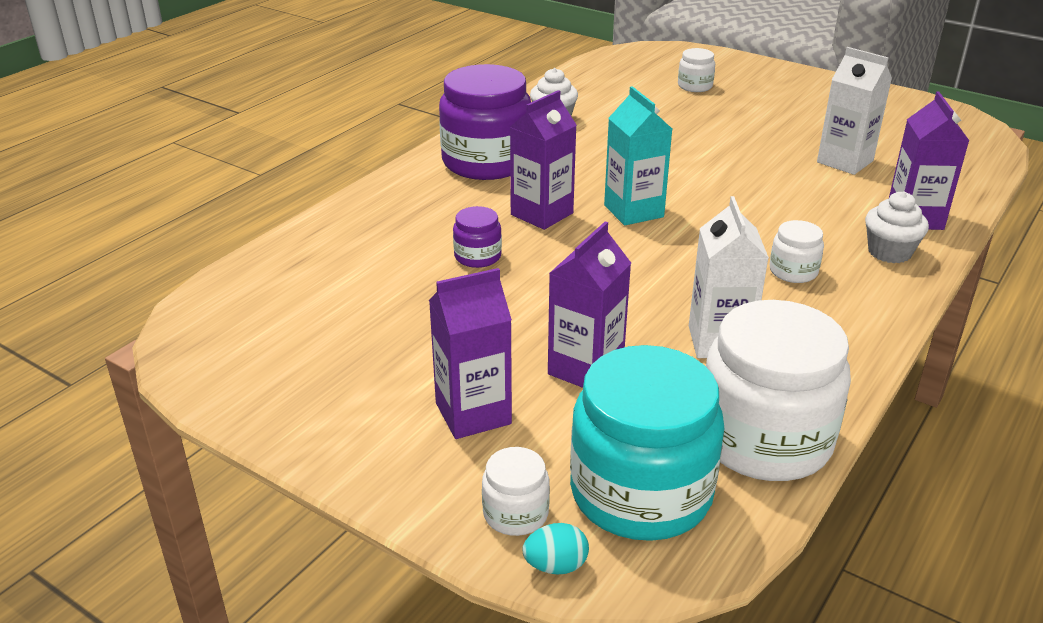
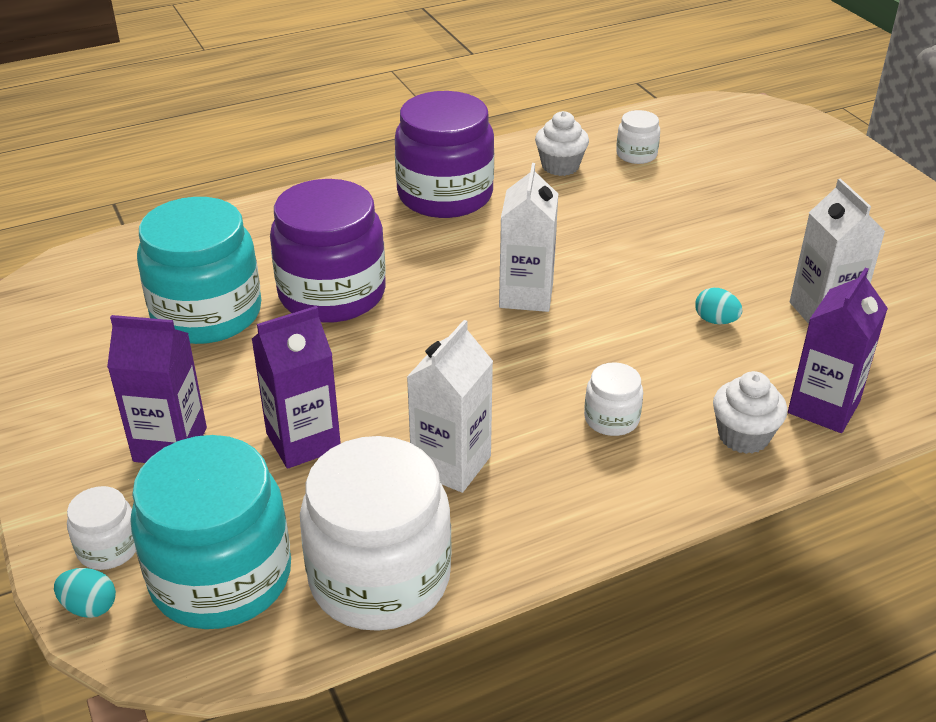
camera: 30 degrees right, 5 degrees up
(383, 305) = (207, 313): none -> turquoise jar
(477, 256) = (332, 293): purple jar -> purple jar, size x2.21
(542, 214) = (435, 269): purple carton -> none
(633, 211) = (526, 295): turquoise carton -> white carton
(695, 86) = (757, 168): white jar -> white jar (636, 155)
(784, 187) = (715, 320): none -> turquoise egg

